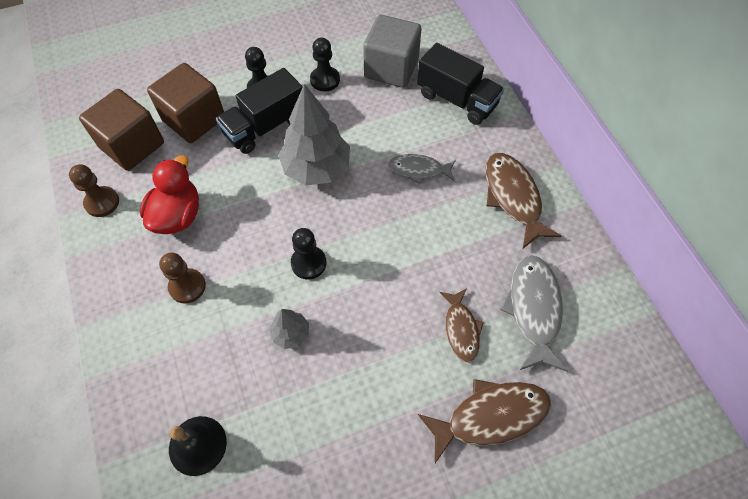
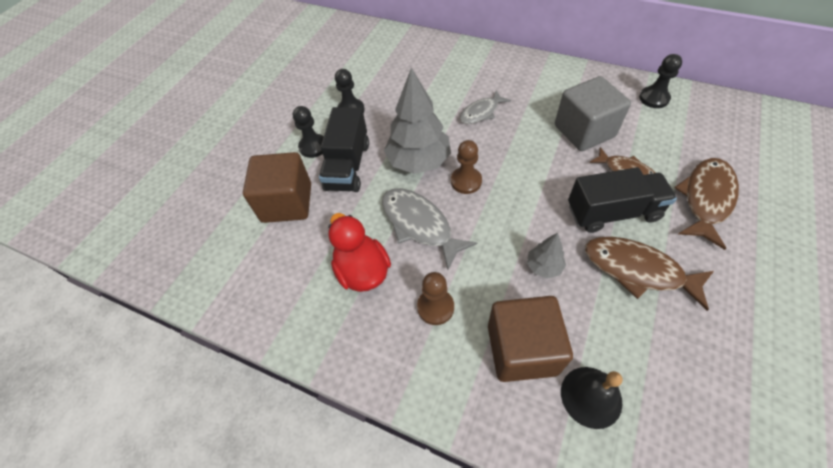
camera: 40 degrees left, 5 degrees down
(102, 202) = (287, 316): brown pawn -> brown pawn (466, 181)
(132, 145) = (259, 258): brown cube -> brown cube (522, 349)
(308, 263) = (493, 217): black pawn -> black pawn (654, 98)
(391, 68) = (385, 74): grey cube -> grey cube (584, 131)
(456, 100) = (448, 62): black truck -> black truck (612, 212)
(513, 197) = (551, 85): brown fish -> brown fish (638, 270)
(533, 309) = (643, 128): grey fish -> grey fish (419, 225)

